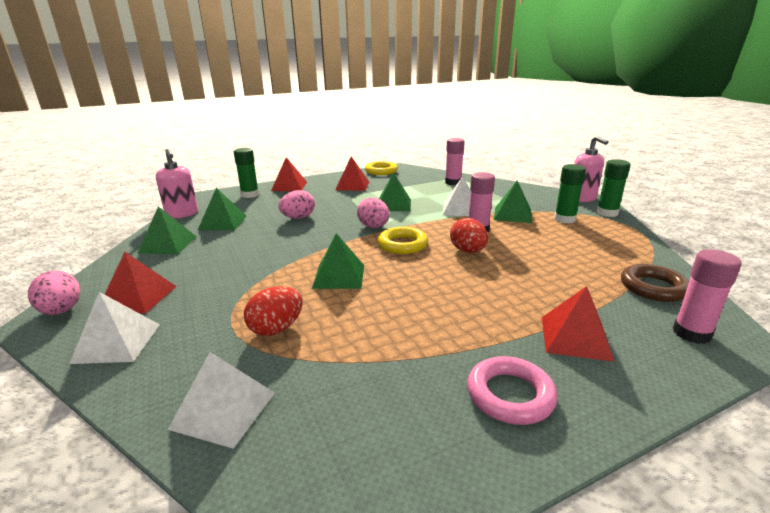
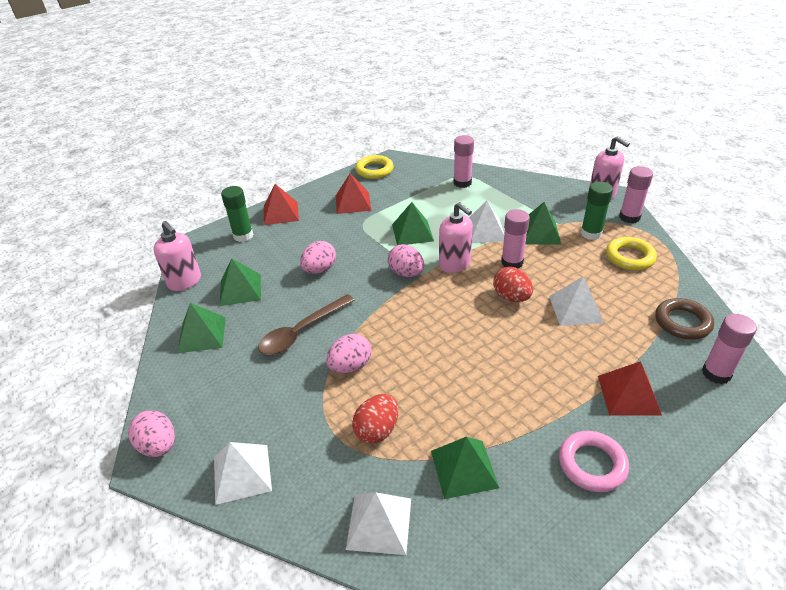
camera: 10 degrees left, 15 degrees up
(138, 297) = (223, 414): red pyramid -> none
(254, 252) = (302, 331): none -> brown spoon
(282, 279) = (350, 366): none -> pink egg
(339, 276) = (403, 353): green pyramid -> green pyramid (464, 469)
(402, 244) = (446, 297): yellow ring -> yellow ring (629, 257)
(422, 225) = (455, 264): none -> pink soap dispenser
(532, 265) = (576, 309): none -> white pyramid
(607, 213) = (629, 217): green glue stick -> pink glue stick

